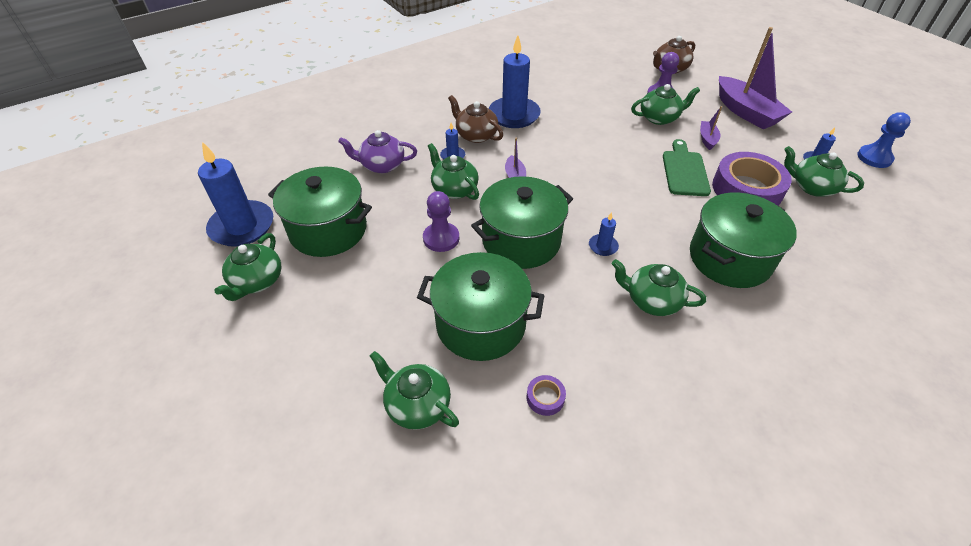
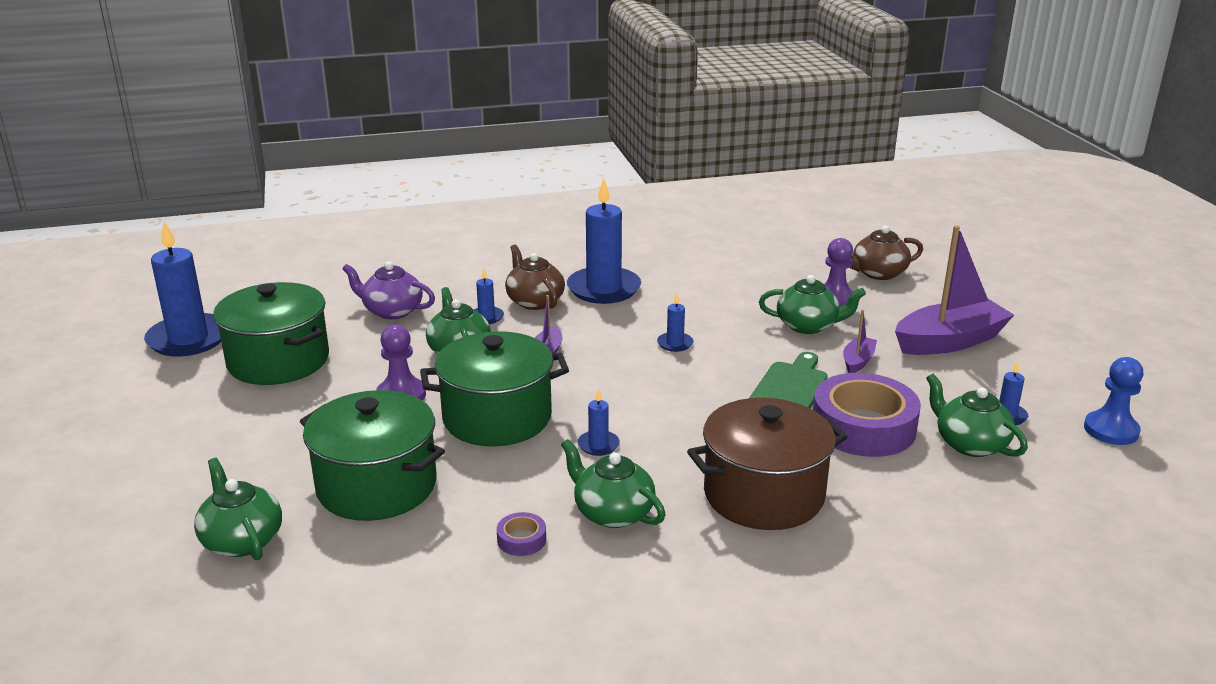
camera: 20 degrees right, 20 degrees down
(257, 281) = (164, 391): green teapot -> none
(545, 398) = (392, 571): purple tape -> purple tape (521, 540)
(591, 150) = (675, 344): none -> blue candle
(730, 258) = (764, 494): green pot -> brown pot
(746, 112) = (949, 341): purple boat -> purple boat turned 105 degrees counterclockwise

